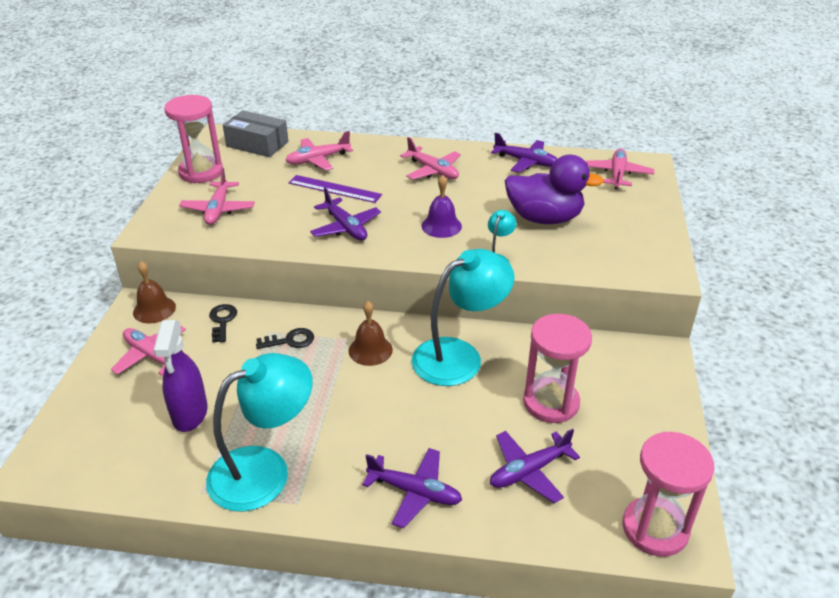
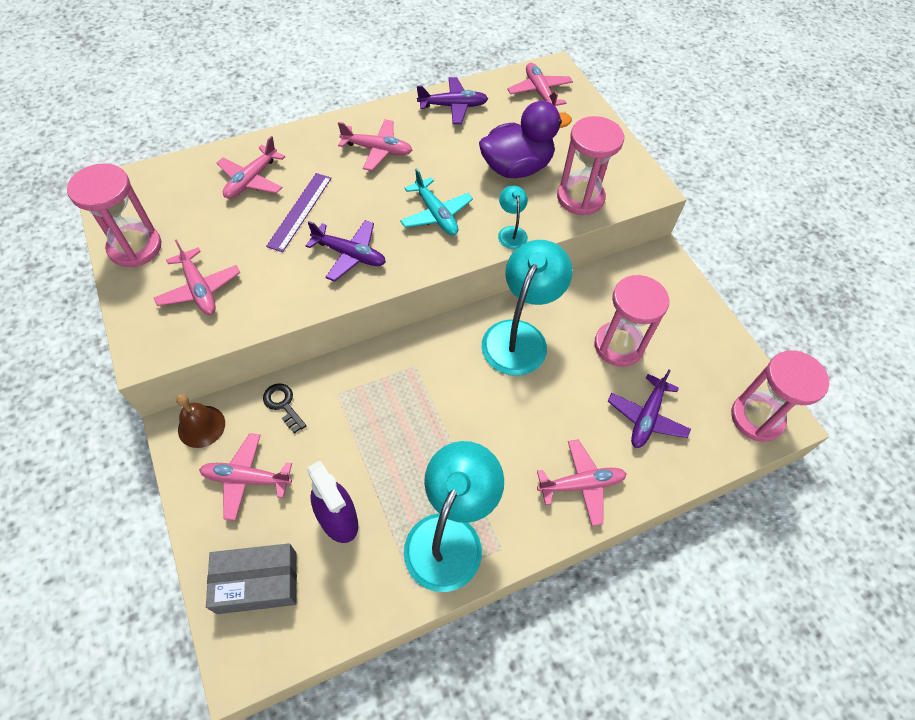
camera: 35 degrees left, 20 degrees up
(257, 144) = (167, 184): grey box -> grey box (257, 582)
(290, 340) = (365, 393): black key -> none
(334, 189) = (300, 211): purple ruler -> purple ruler turned 60 degrees counterclockwise
(370, 350) = (443, 367): brown bell -> none
(415, 492) = (581, 484): purple plane -> pink plane
(441, 226) = (436, 214): purple bell -> turquoise plane
(587, 258) = (580, 198): none -> pink hourglass

